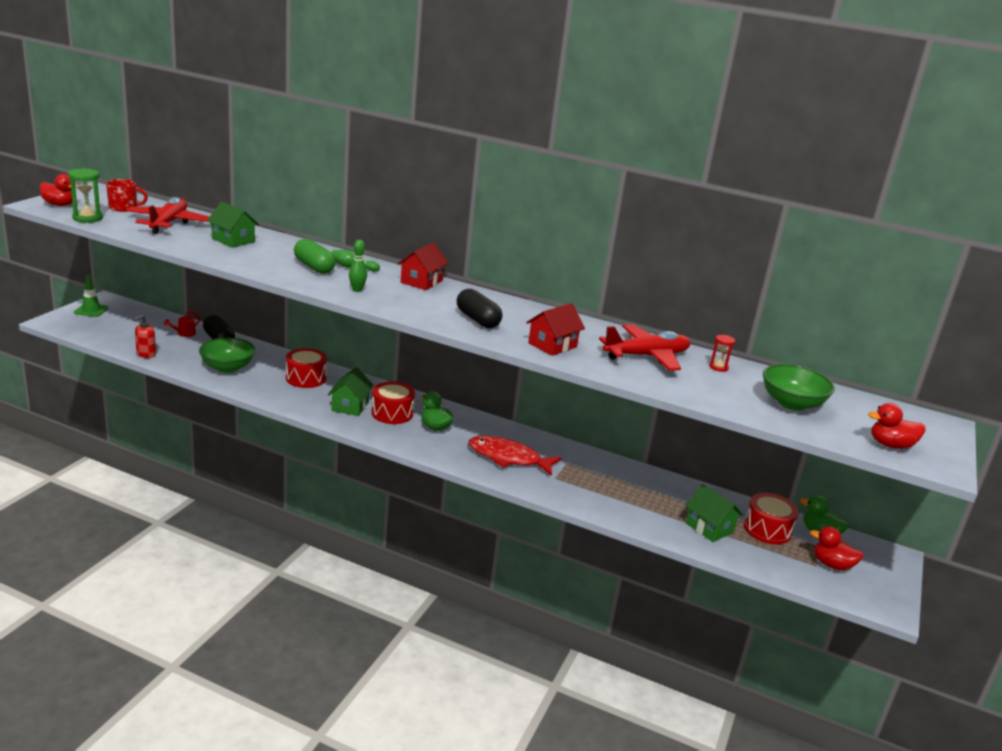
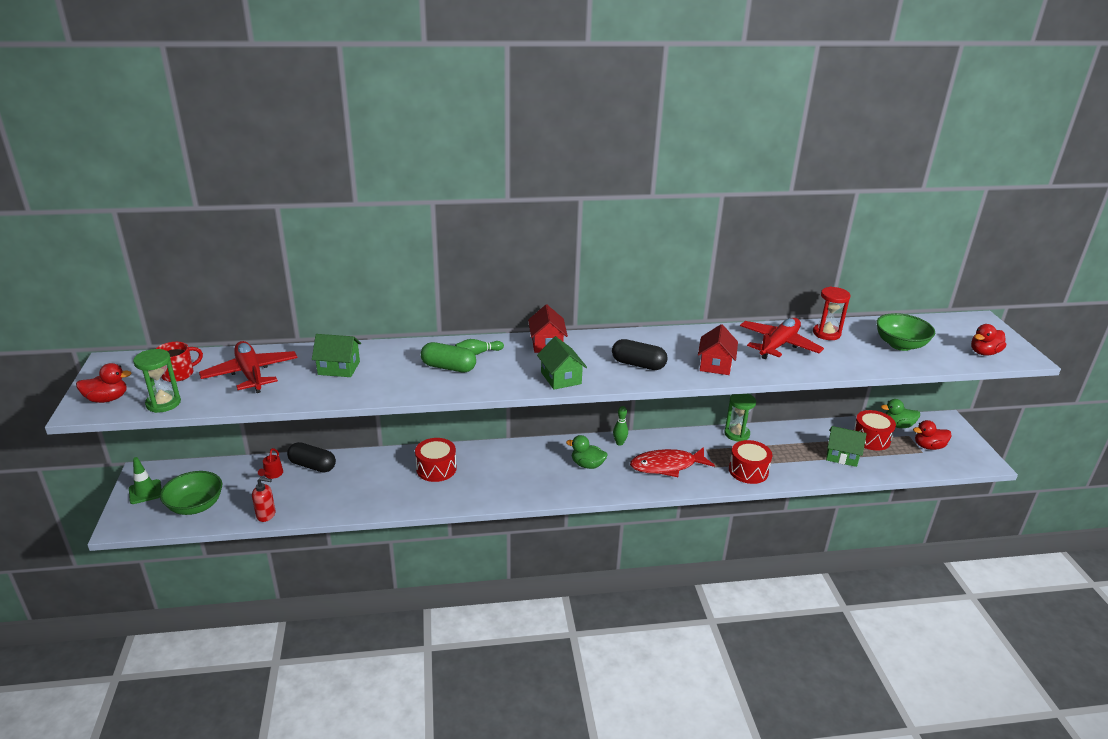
camera: 30 degrees left, 5 degrees up
(146, 354) = (266, 515): red soap dispenser -> red soap dispenser turned 90 degrees counterclockwise
(227, 367) = (358, 491): green bowl -> green bowl (195, 506)
(350, 406) = (504, 478): green house -> green house (561, 378)
(357, 290) = (516, 376): green bowling pin -> green bowling pin (619, 443)
(392, 413) = (542, 468): red drum -> red drum (748, 471)
(617, 465) = (737, 434): none -> green hourglass
(718, 367) = (826, 333): red hourglass -> red hourglass, size x1.73

